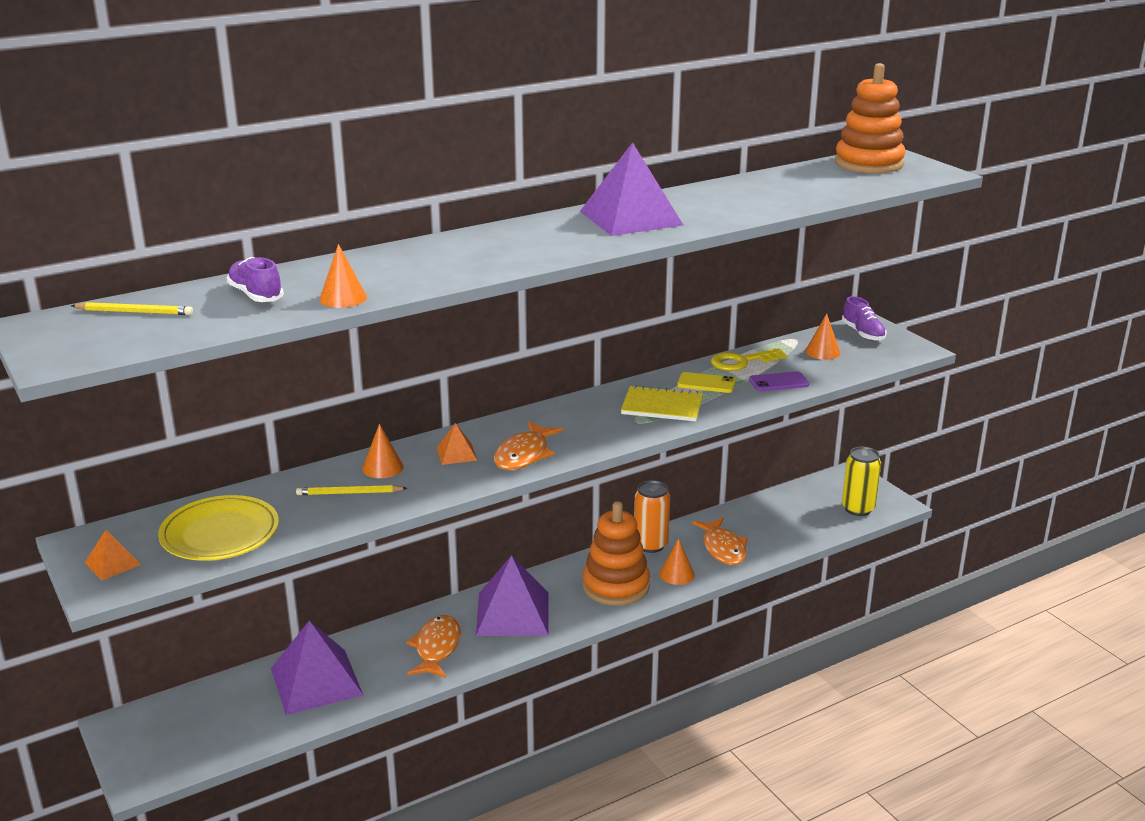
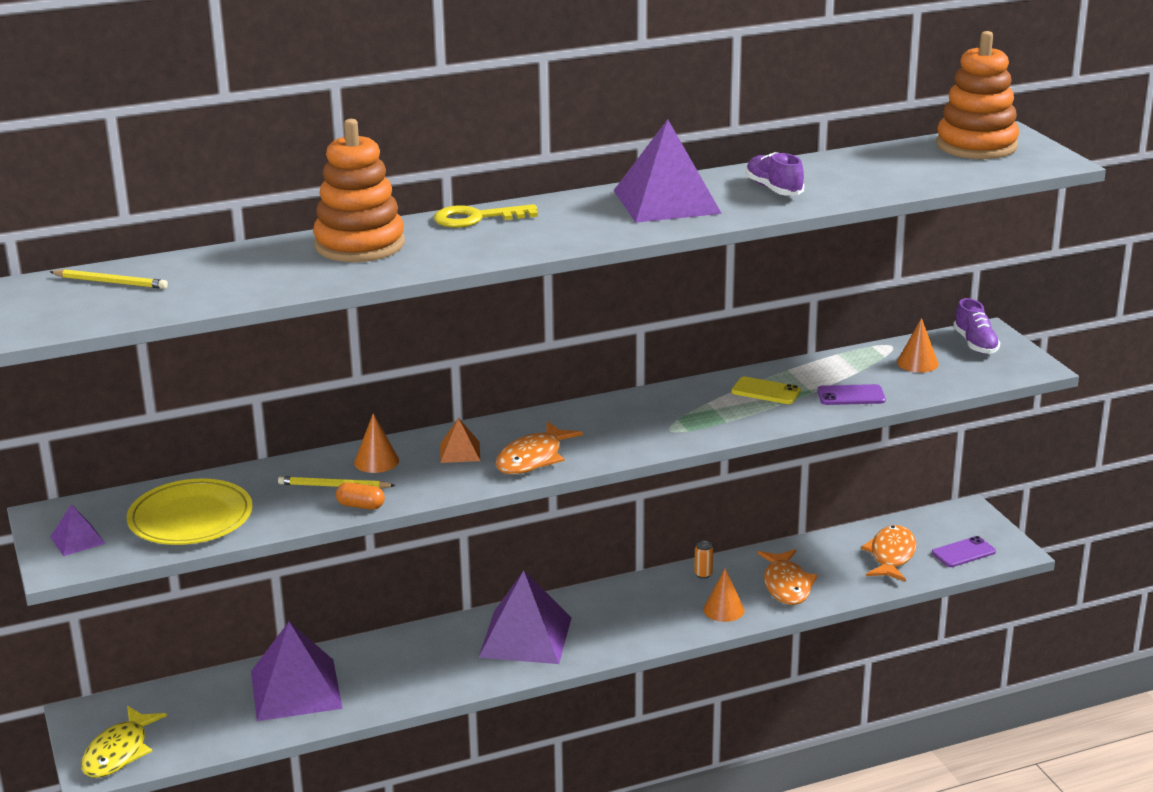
camera: 10 degrees right, 0 degrees up
(112, 563) = (77, 540): orange pyramid -> purple pyramid
(159, 759) = (119, 752): none -> yellow fish
(256, 295) = (236, 270): purple shoe -> purple shoe (773, 189)
(343, 298) = (323, 279): orange cone -> none
(379, 509) = (361, 506): none -> orange capsule
(436, 648) = (432, 666): orange fish -> orange fish (891, 555)
(616, 586) = (650, 617): orange stacking toy -> orange stacking toy (359, 245)
(650, 545) = (703, 574): orange can -> orange can, size x0.45
(662, 406) = (705, 414): yellow notebook -> none
(741, 362) = (817, 368): yellow key -> yellow key (477, 218)
(858, 509) = (963, 552): yellow can -> purple phone

